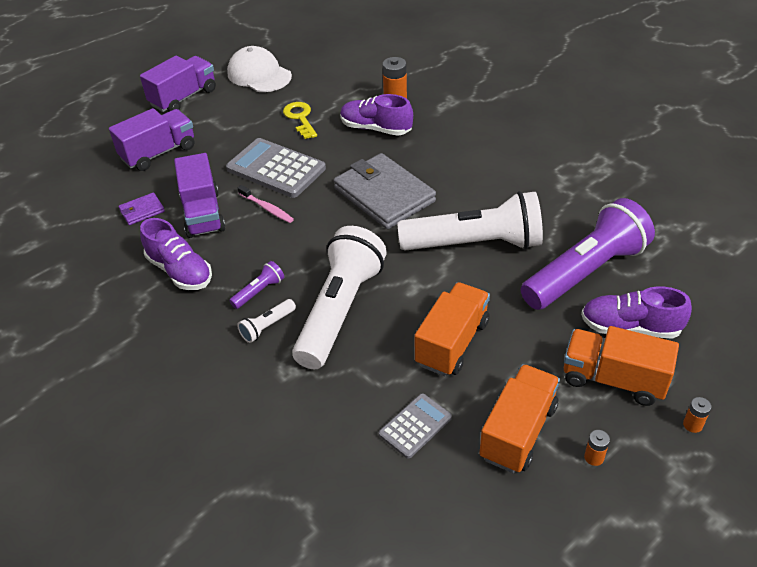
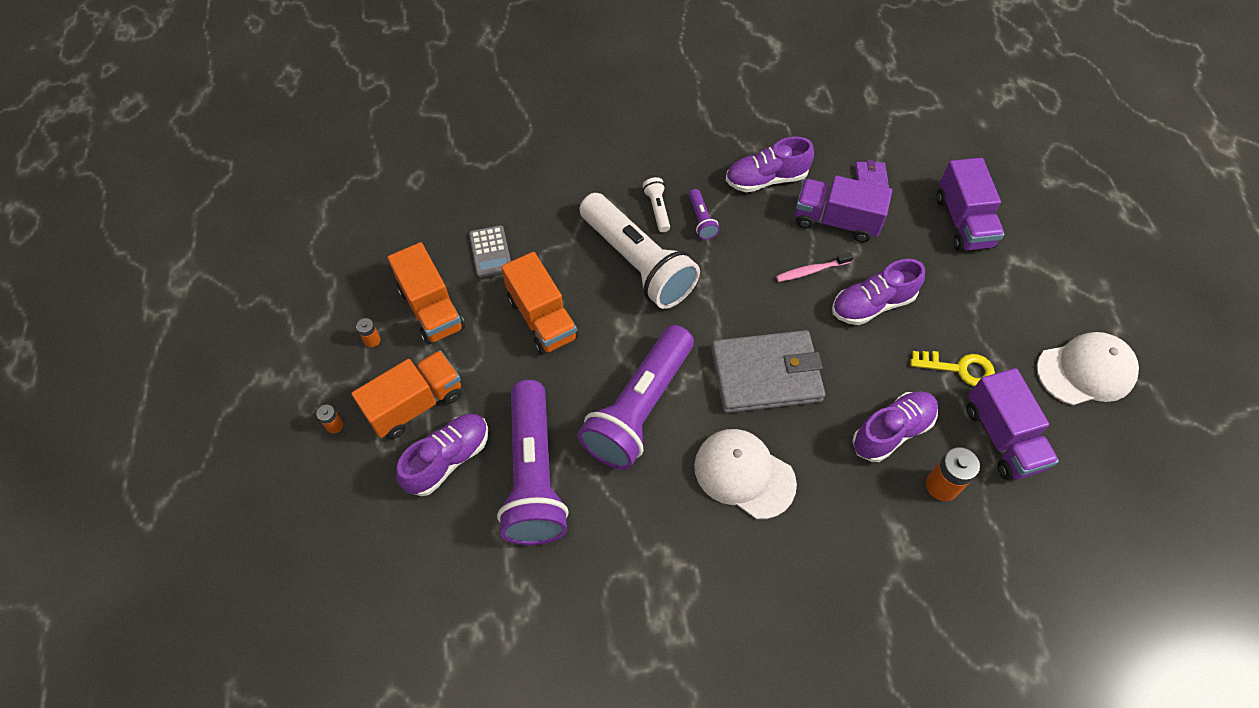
camera: 120 degrees right, 15 degrees up
(183, 97) = (1068, 278): purple truck -> purple truck (1002, 437)
(276, 169) = (872, 304): grey calculator -> purple shoe
(471, 175) = (744, 474): none -> white cap
(475, 244) = (639, 408): white flashlight -> purple flashlight

